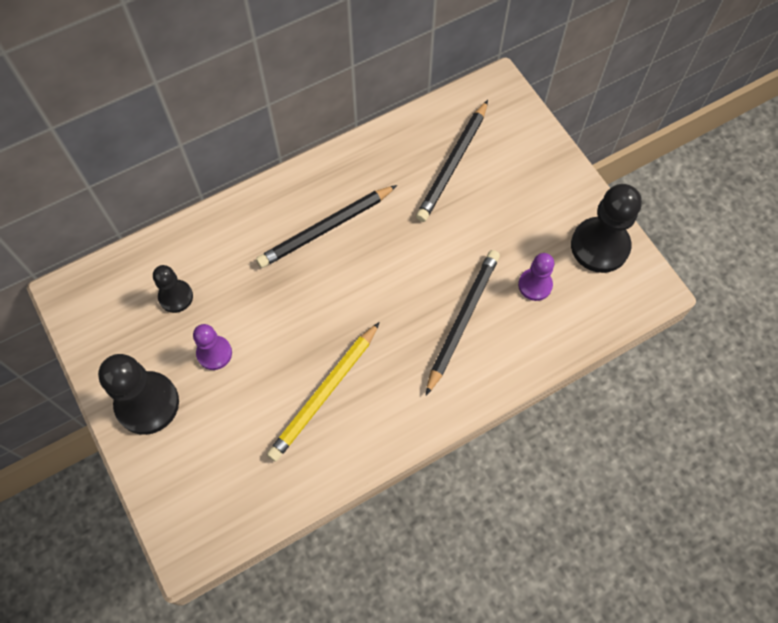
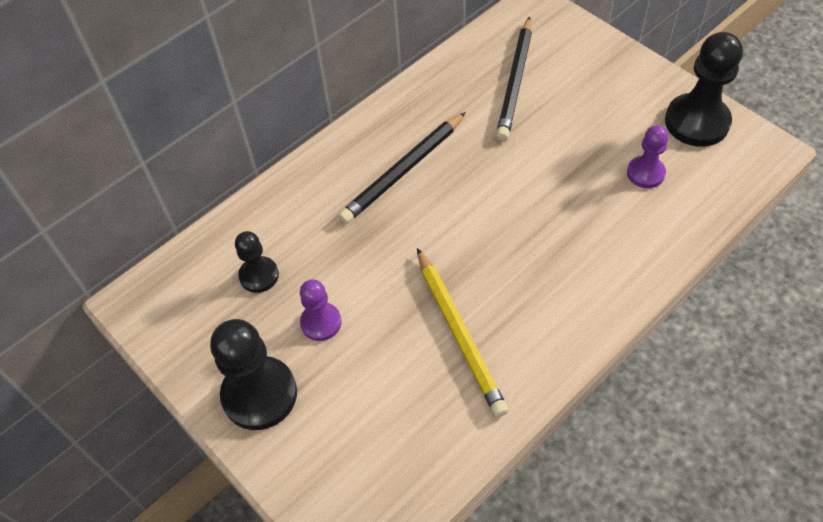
camera: 10 degrees left, 10 degrees down
(324, 393) = (459, 334): yellow pencil -> yellow pencil turned 45 degrees counterclockwise
(462, 320) = (582, 224): black pencil -> none

